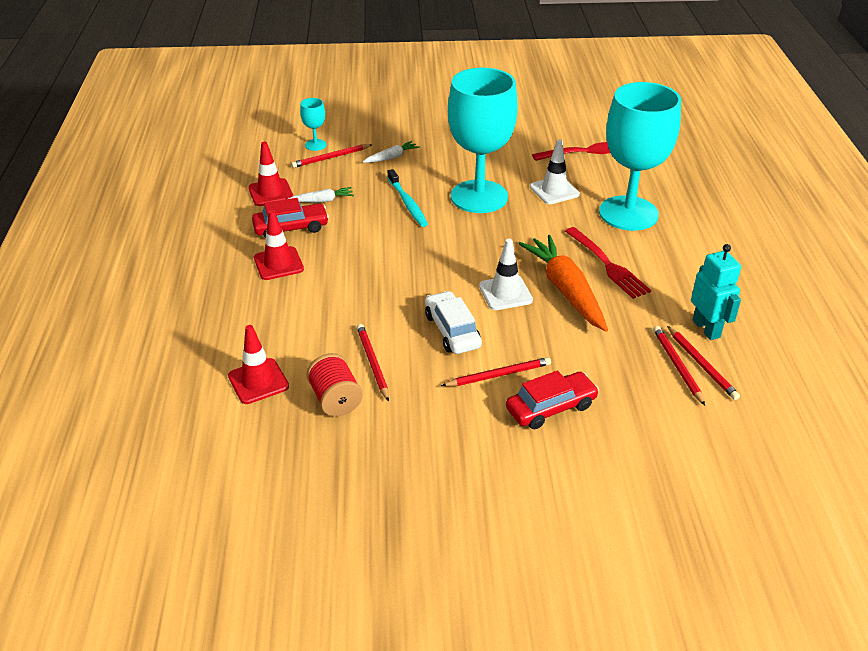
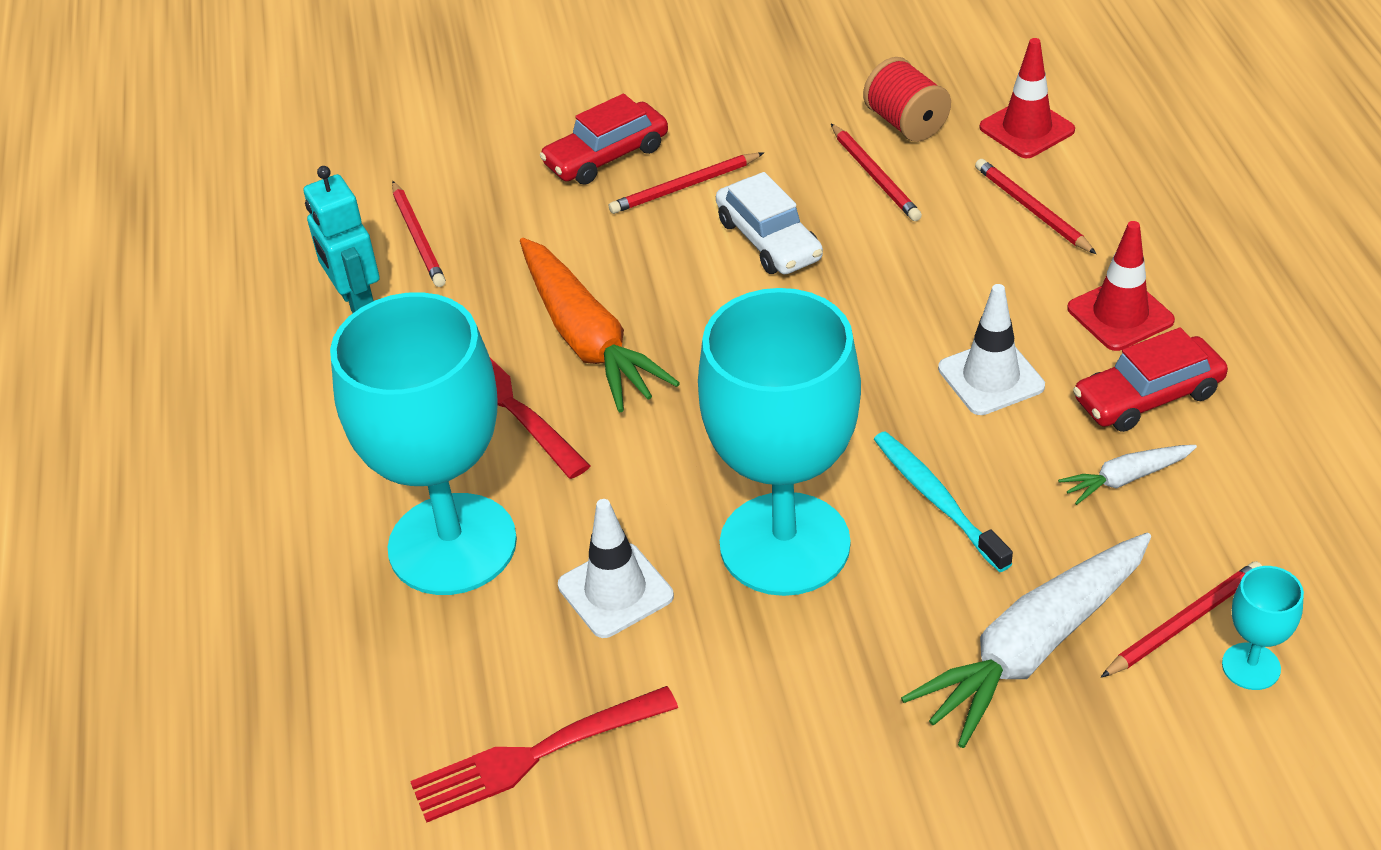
camera: 175 degrees right, 5 degrees up
(270, 193) = (1253, 484): red traffic cone -> none
(391, 157) = (1033, 648): white carrot -> white carrot, size x2.07
(505, 293) = (692, 318): white traffic cone -> white traffic cone (991, 377)
(702, 364) = (380, 245): red pencil -> red pencil (1032, 210)

